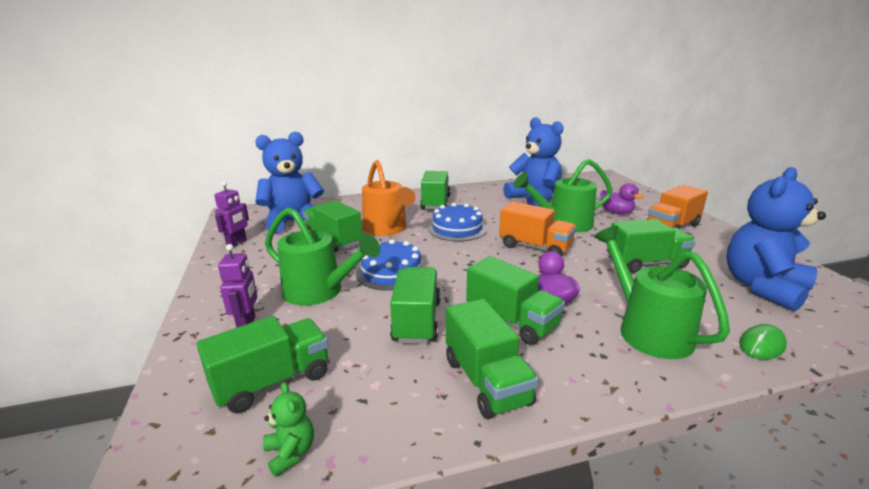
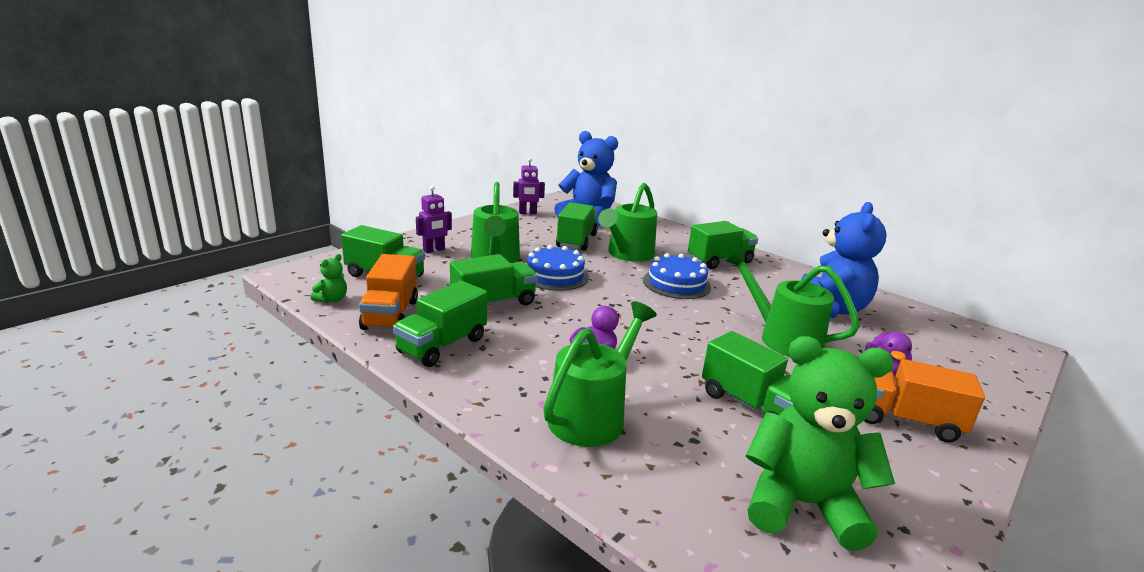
camera: 55 degrees right, 0 degrees up
(387, 229) = (627, 254): orange watering can -> green watering can
(511, 321) = (534, 341): green truck -> none
(535, 247) = (693, 330): orange truck -> orange truck (390, 315)
(762, 345) = (639, 495): green mouse -> none
(763, 287) = (802, 504): blue teddy bear -> green teddy bear

